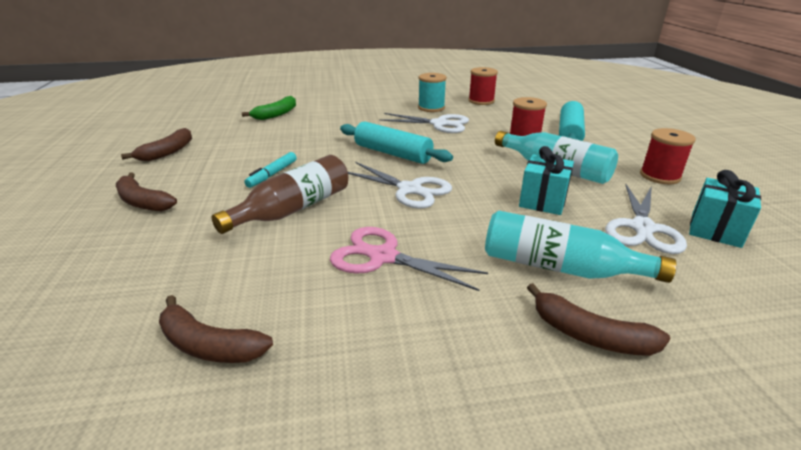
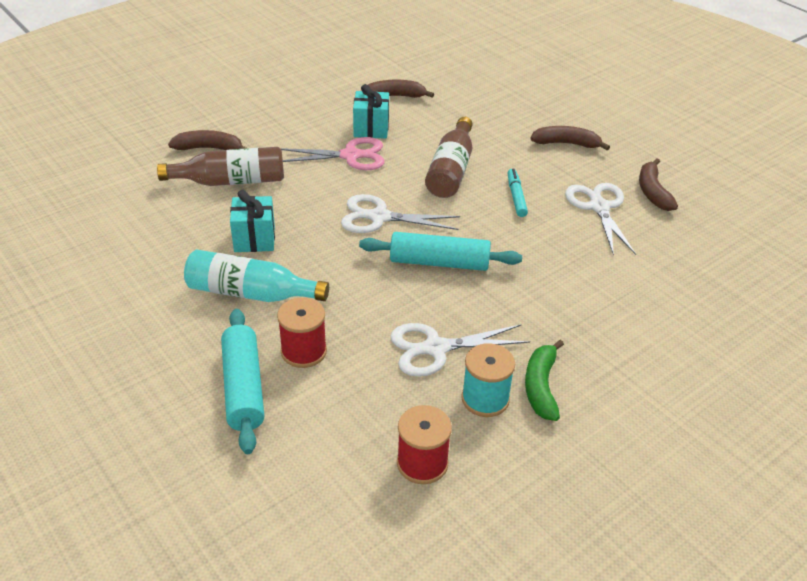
camera: 150 degrees right, 10 degrees up
(276, 114) = (667, 295): green banana -> green banana (541, 387)
(559, 267) = (230, 181): turquoise bottle -> brown bottle
(642, 228) = (166, 234): white scissors -> white scissors (599, 207)
(660, 176) = (132, 318): red spool -> none
(715, 230) = (103, 250): turquoise gift -> turquoise gift (371, 129)

